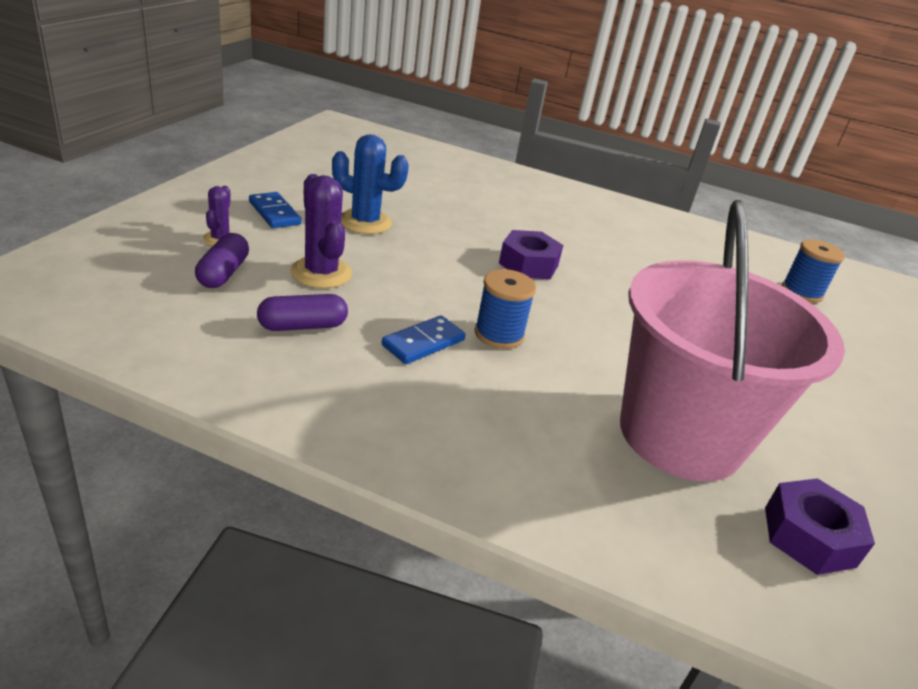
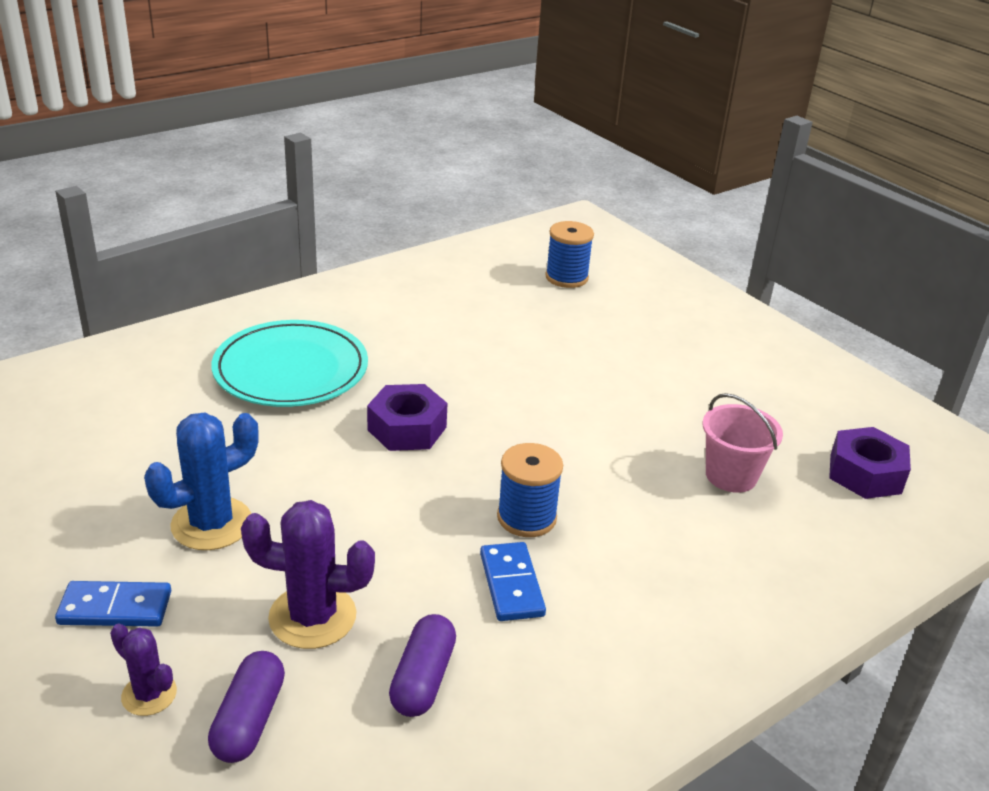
camera: 55 degrees left, 0 degrees up
(223, 273) = (249, 720): purple capsule -> purple capsule turned 60 degrees clockwise
(528, 211) = (291, 369): none -> turquoise plate
(680, 435) = (731, 476): pink bucket -> pink bucket, size x0.43

